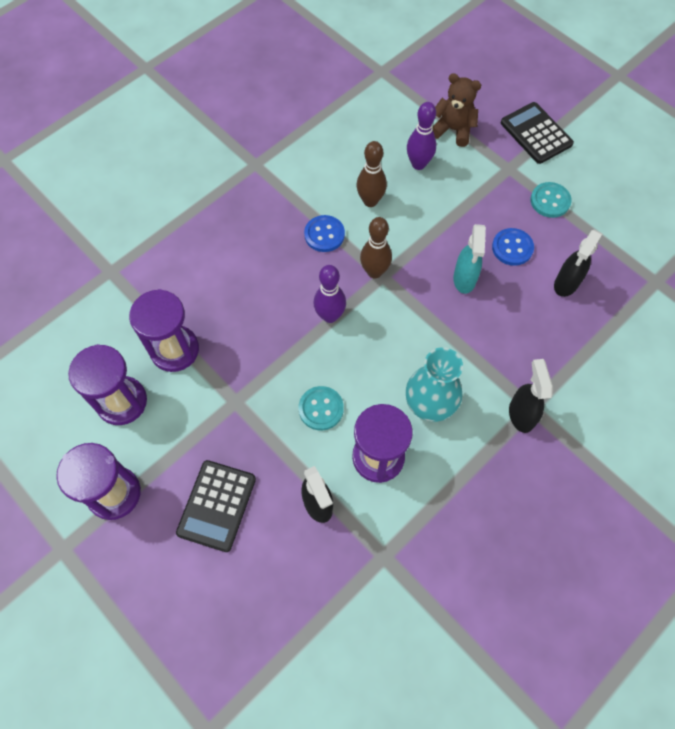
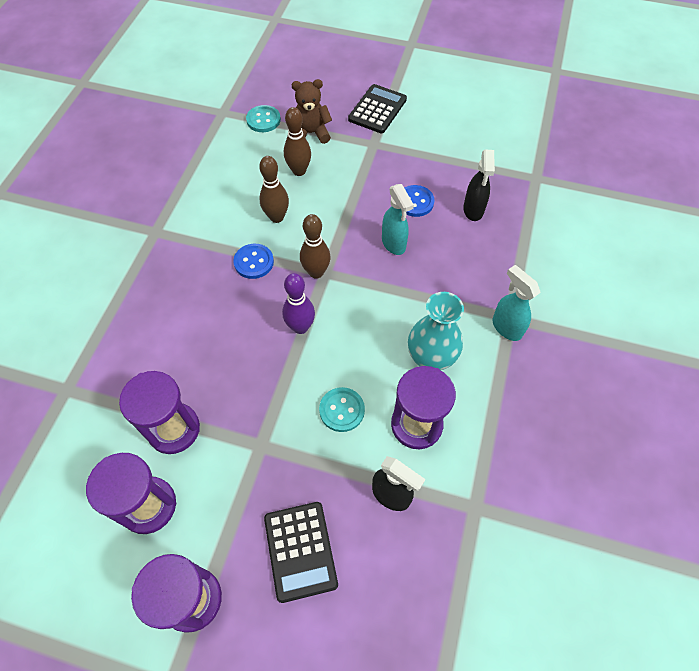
camera: 30 degrees left, 5 degrees down
(418, 164) = (299, 171): purple bowling pin -> brown bowling pin
(521, 414) = (506, 327): black spray bottle -> turquoise spray bottle
(536, 133) = (377, 109): black calculator -> black calculator turned 90 degrees clockwise
(550, 201) = (420, 154): turquoise button -> turquoise button (263, 120)

